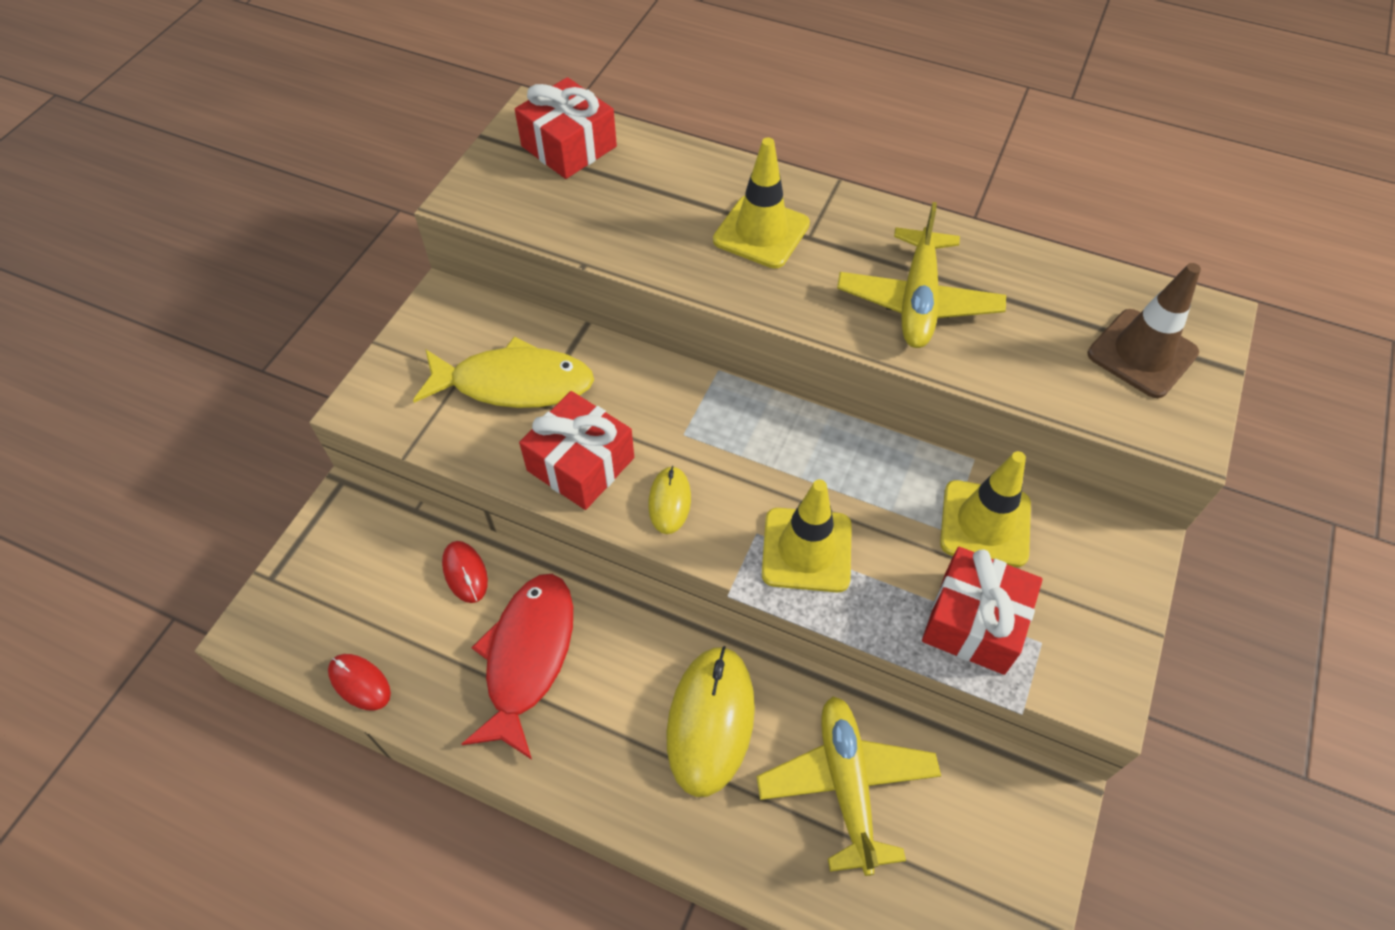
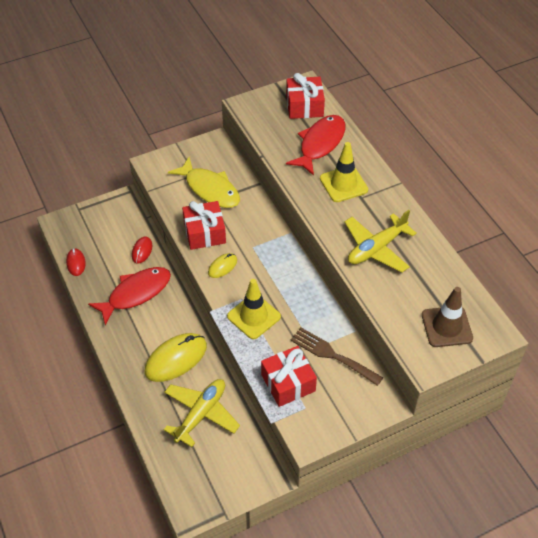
camera: 40 degrees right, 5 degrees down
(657, 191) = (320, 144): none -> red fish
(985, 523) = (332, 355): yellow traffic cone -> brown fork

